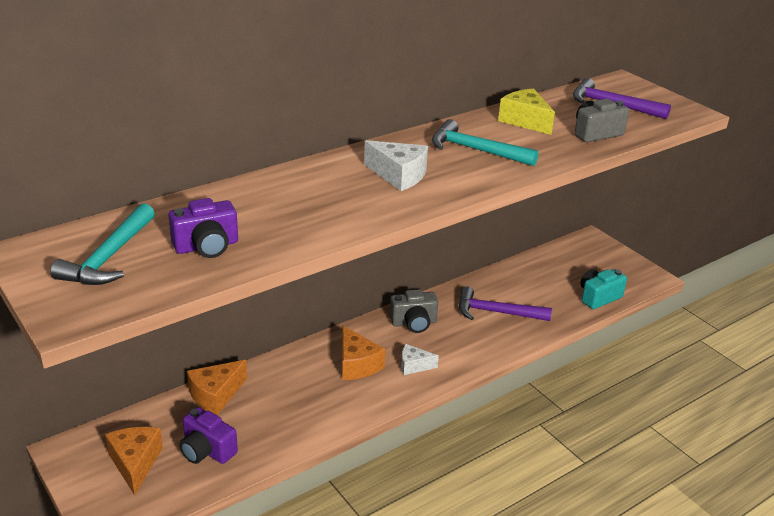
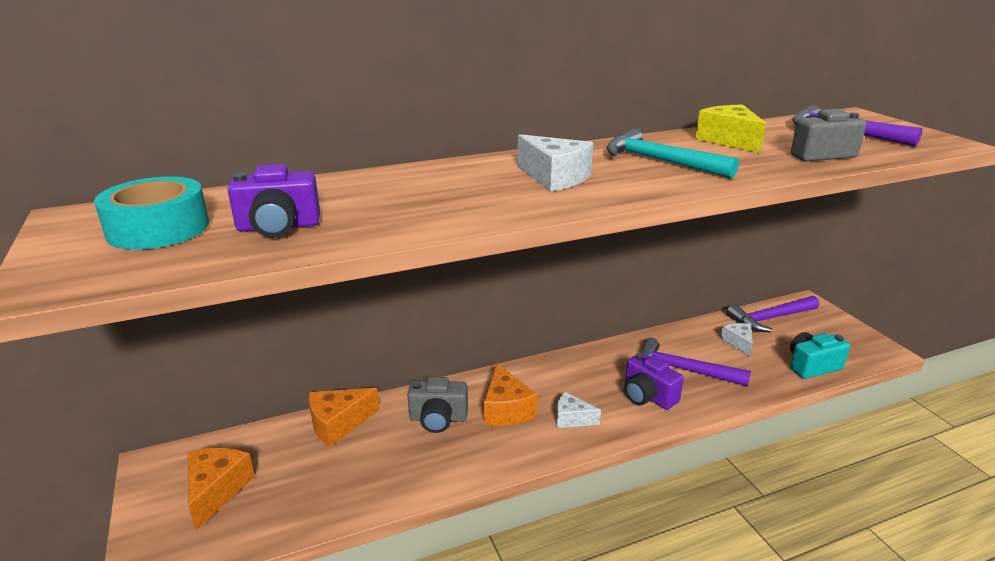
camera: 15 degrees right, 5 degrees down
(109, 257) = (158, 228): turquoise hammer -> turquoise tape
(207, 450) = (300, 487): purple camera -> purple camera (647, 396)
(414, 323) = (584, 371): grey camera -> grey camera (438, 419)
(538, 283) = (738, 343): none -> white cheese
(562, 257) = (770, 319): none -> purple hammer

